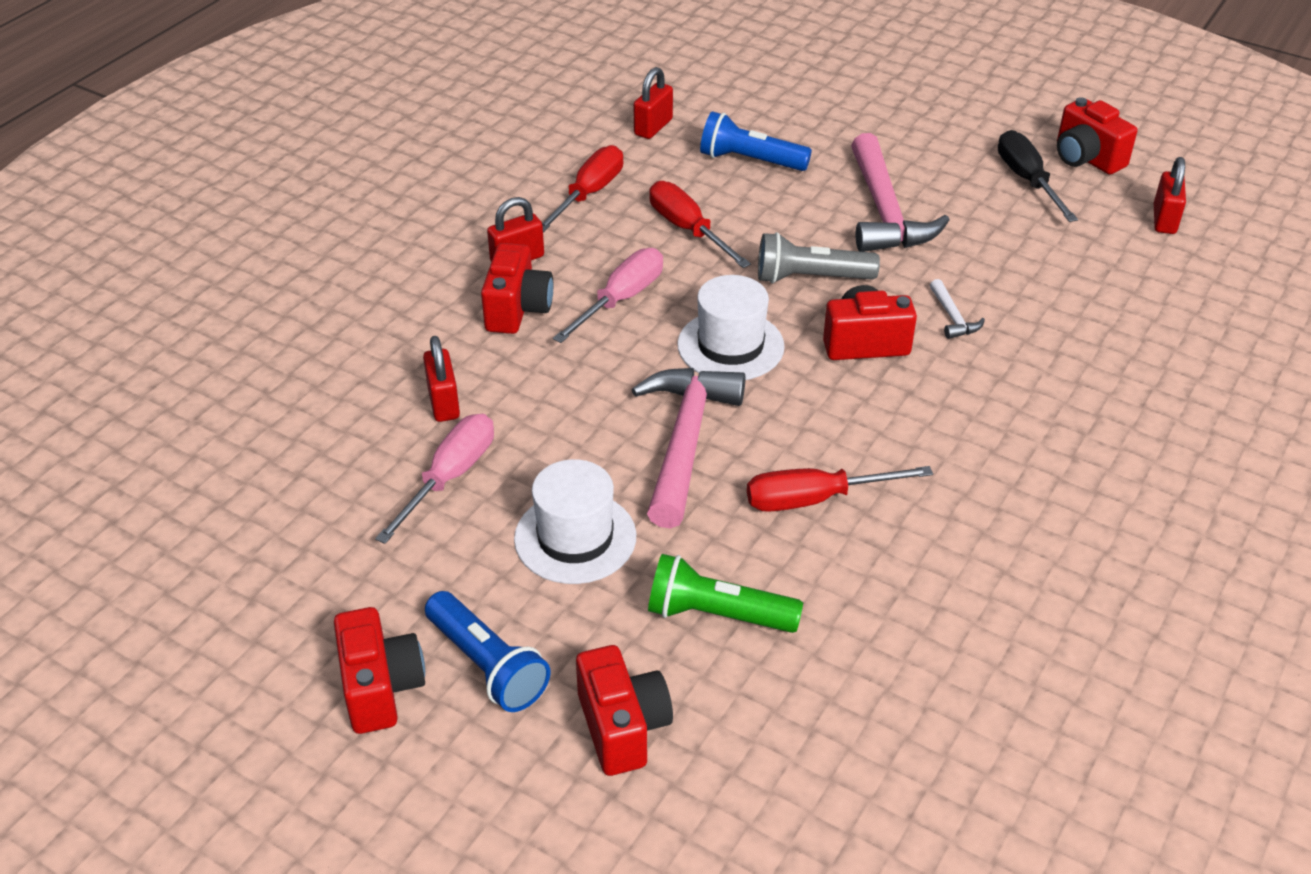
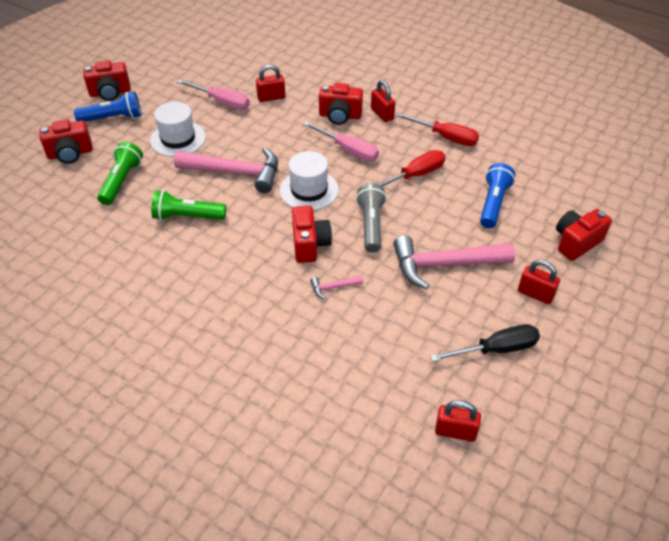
camera: 90 degrees right, 5 degrees up
(488, 665) = (113, 118): blue flashlight -> blue flashlight turned 150 degrees counterclockwise
(653, 127) = (522, 162): red padlock -> red padlock (535, 294)
(815, 499) = (187, 217): red screwdriver -> green flashlight
(952, 317) = (333, 287): white hammer -> pink hammer
(1086, 158) = (535, 393): red camera -> red camera (576, 242)

